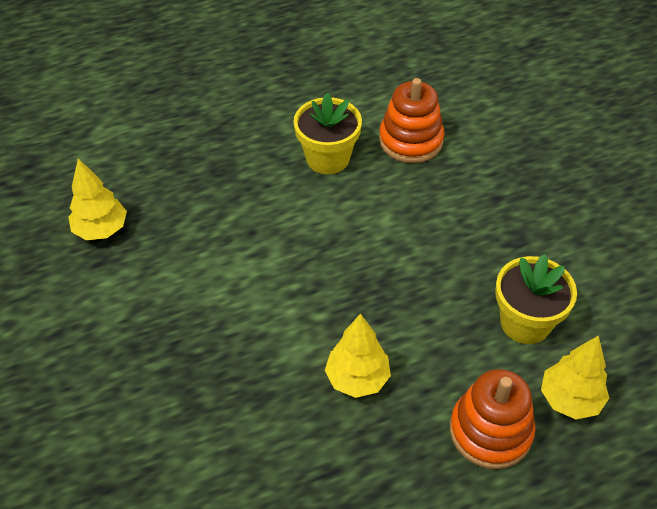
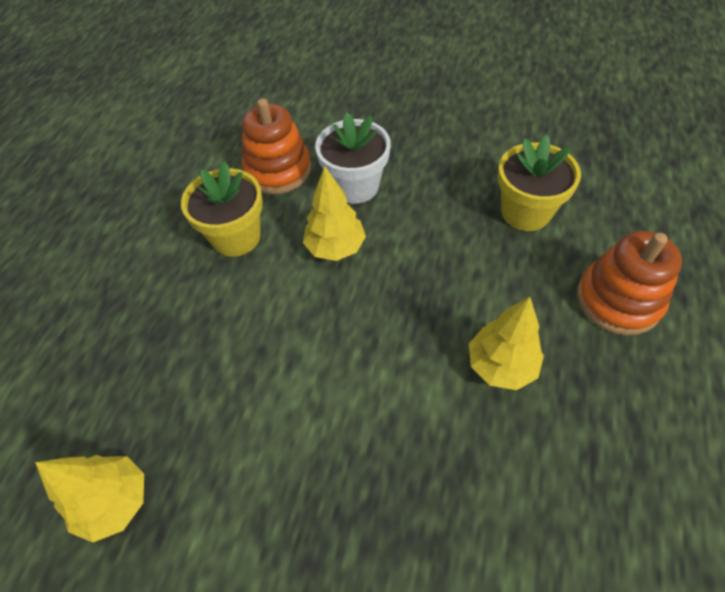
camera: 50 degrees left, 5 degrees up
(441, 196) = (355, 186): none -> white flower pot
(570, 399) = (617, 230): yellow tree -> yellow tree (335, 248)

